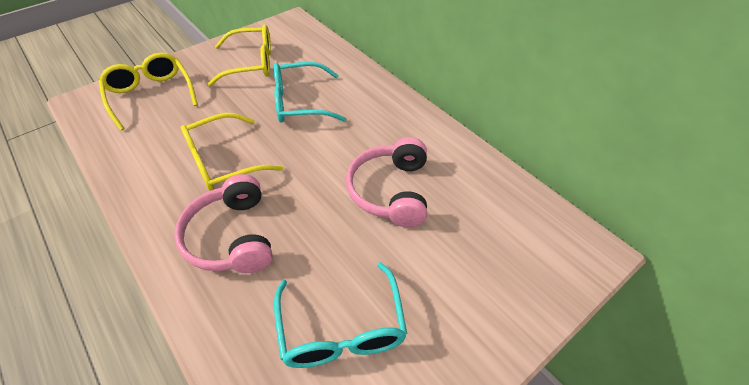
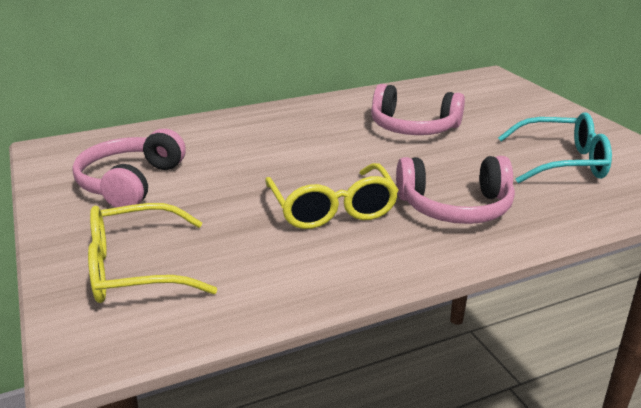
camera: 75 degrees left, 20 degrees down
(251, 64) = (130, 183): yellow glasses -> pink headphones
(300, 102) = (248, 156): turquoise glasses -> none

